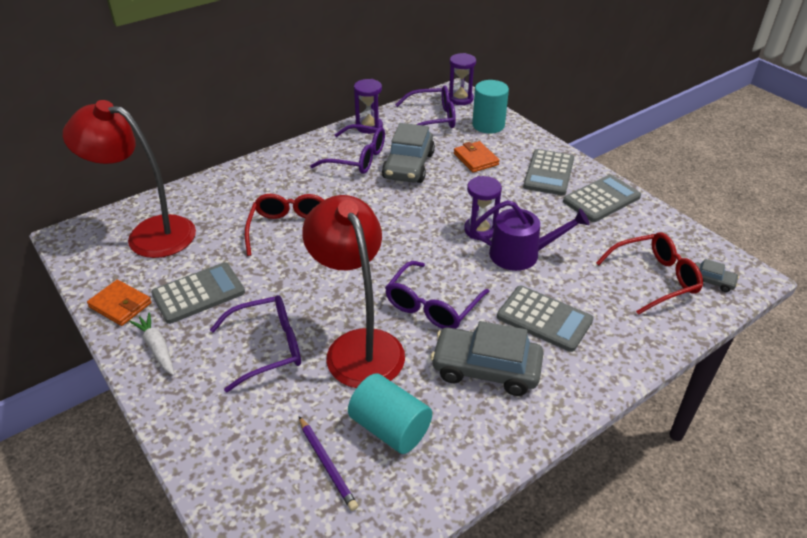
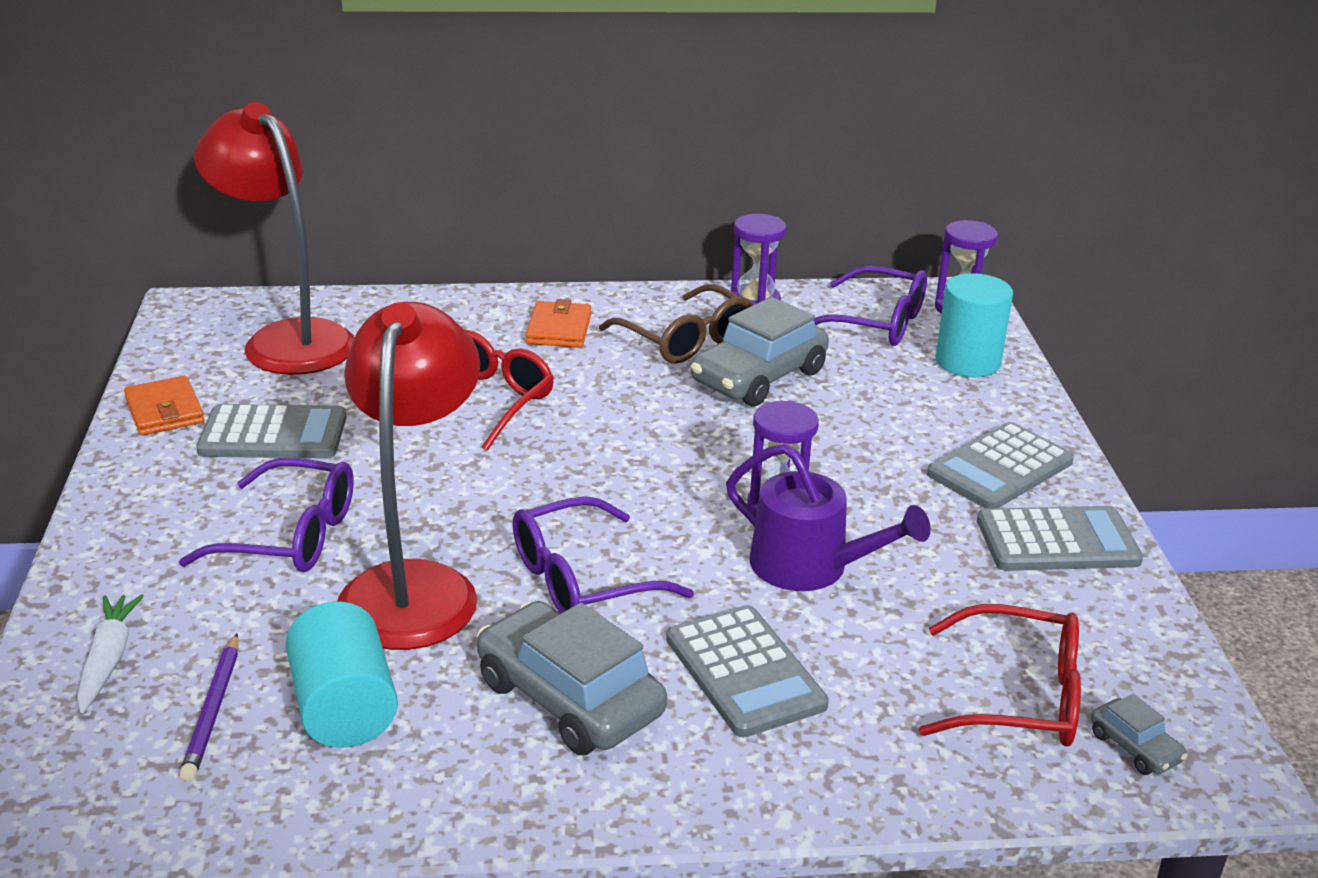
camera: 30 degrees right, 10 degrees down
(157, 348) = (155, 478): white carrot -> white carrot (108, 659)
(357, 158) = (686, 340): purple glasses -> brown glasses
(475, 159) = (886, 404): orange wallet -> orange wallet (559, 329)

